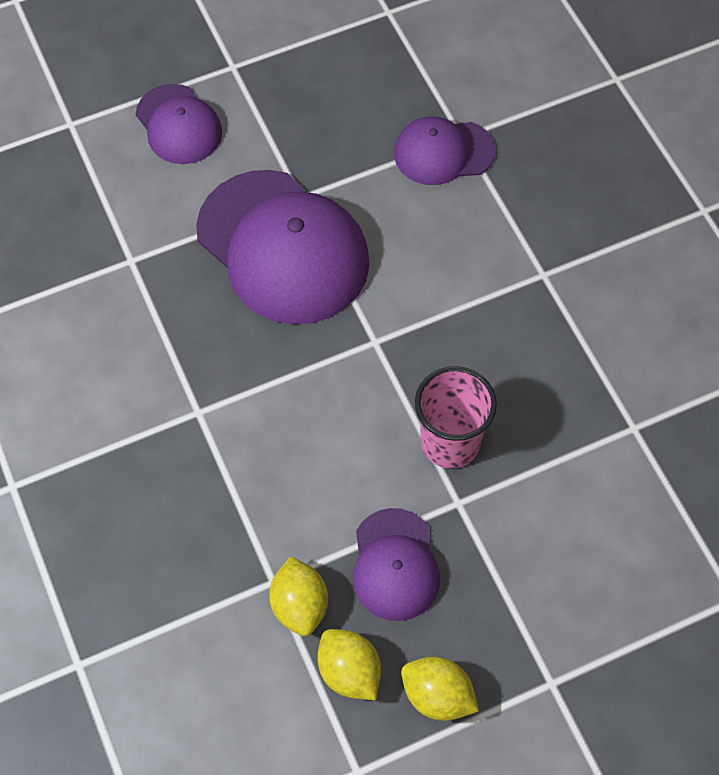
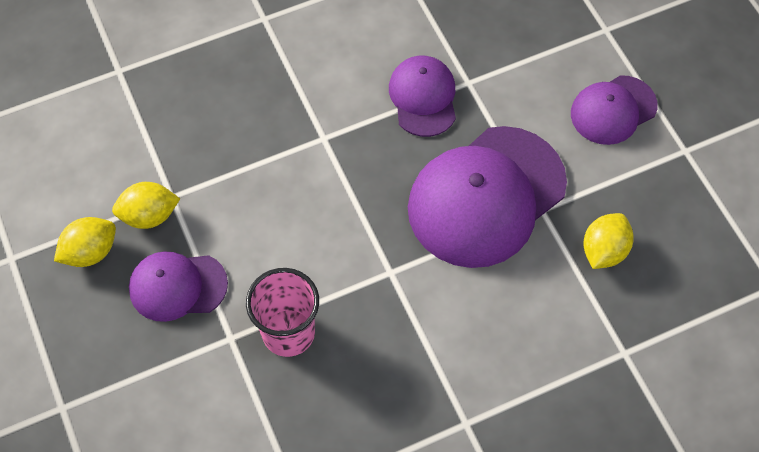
camera: 90 degrees right, 0 degrees up
(437, 696) = (62, 317): yellow lemon -> yellow lemon (604, 251)
(443, 152) = (603, 335): purple cap -> purple cap (423, 97)

